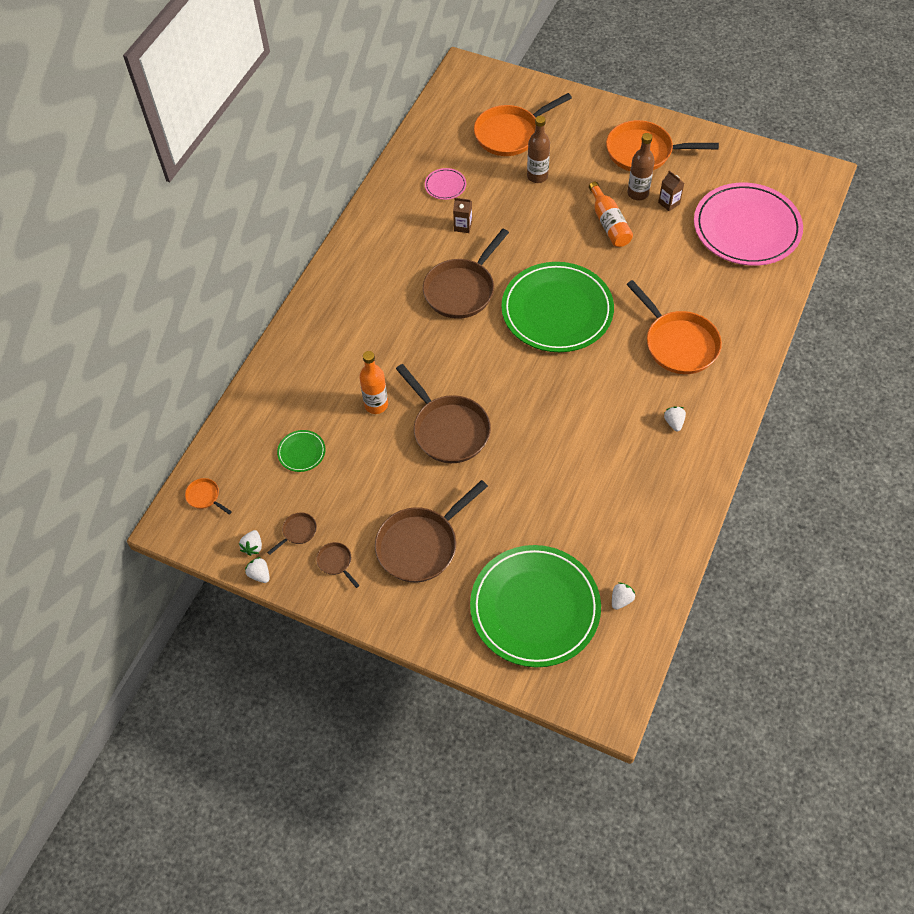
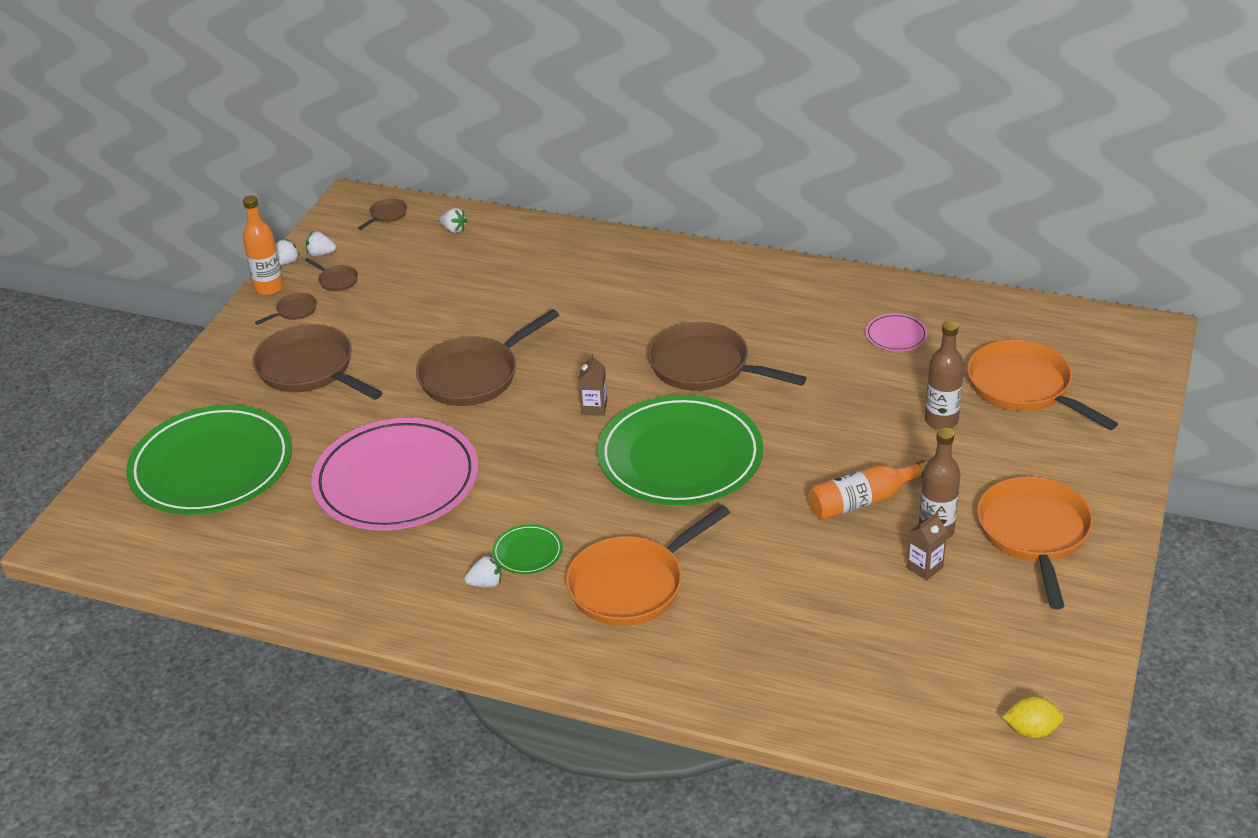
camera: 85 degrees right, 20 degrees down
(205, 497) = (386, 215): orange pan -> brown pan
(301, 452) = (443, 270): green plate -> green plate (527, 552)
(376, 405) = (511, 315): orange bottle -> orange bottle (269, 288)
(463, 226) = (821, 358): brown carton -> brown carton (594, 407)
(621, 600) = (210, 540): white strawberry -> white strawberry (454, 229)
(746, 228) = (892, 665): pink plate -> pink plate (396, 480)
(792, 179) = (1031, 730): none -> yellow lemon

